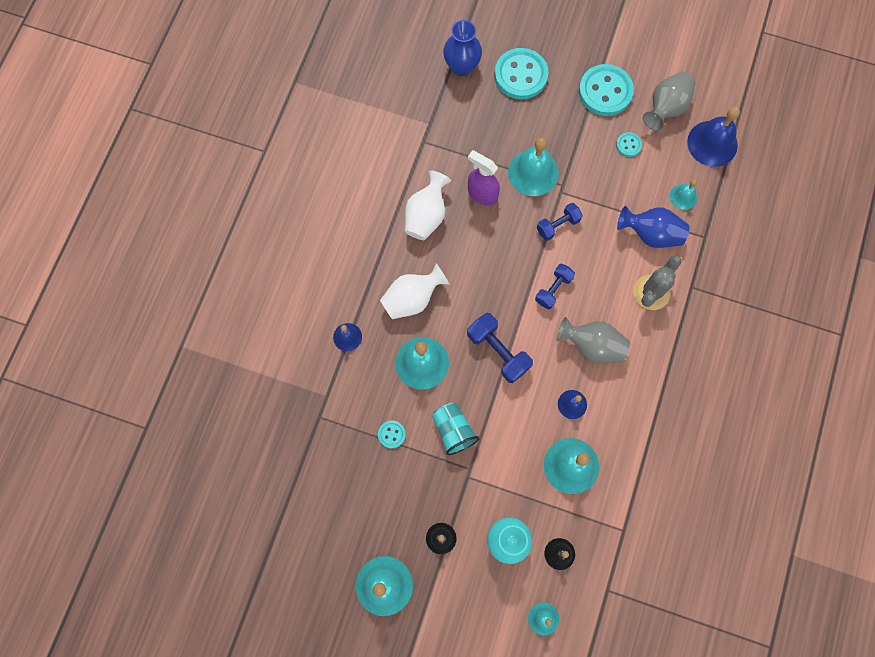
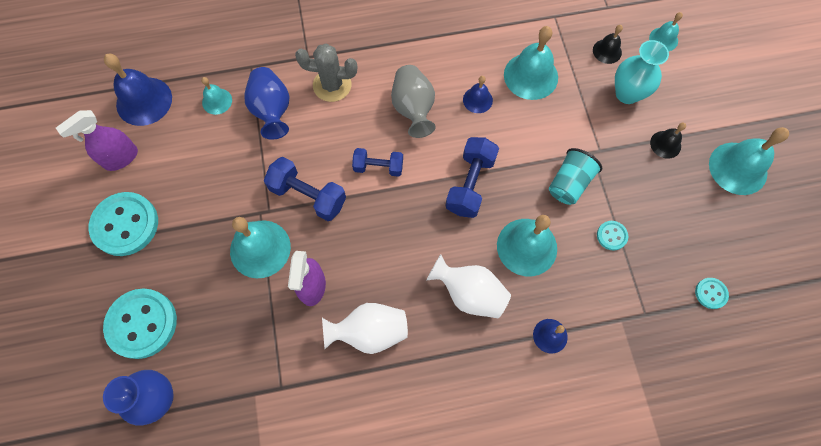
camera: 120 degrees left, 5 degrees down
(558, 225) = (308, 196): blue dumbbell -> blue dumbbell, size x1.53
(628, 145) = (182, 173): turquoise button -> turquoise button (711, 293)
(666, 108) = (121, 158): grey vase -> purple spray bottle

